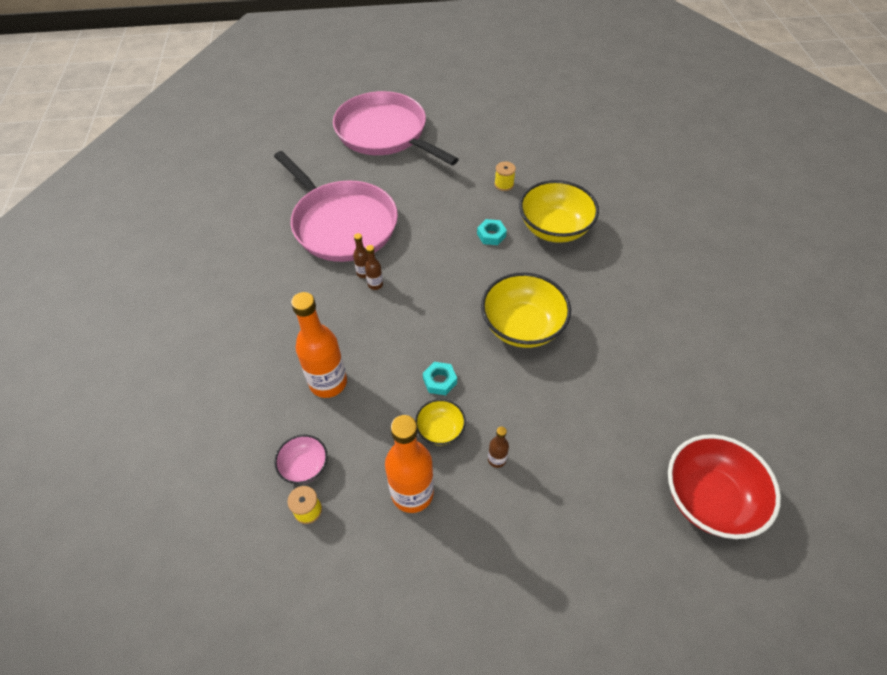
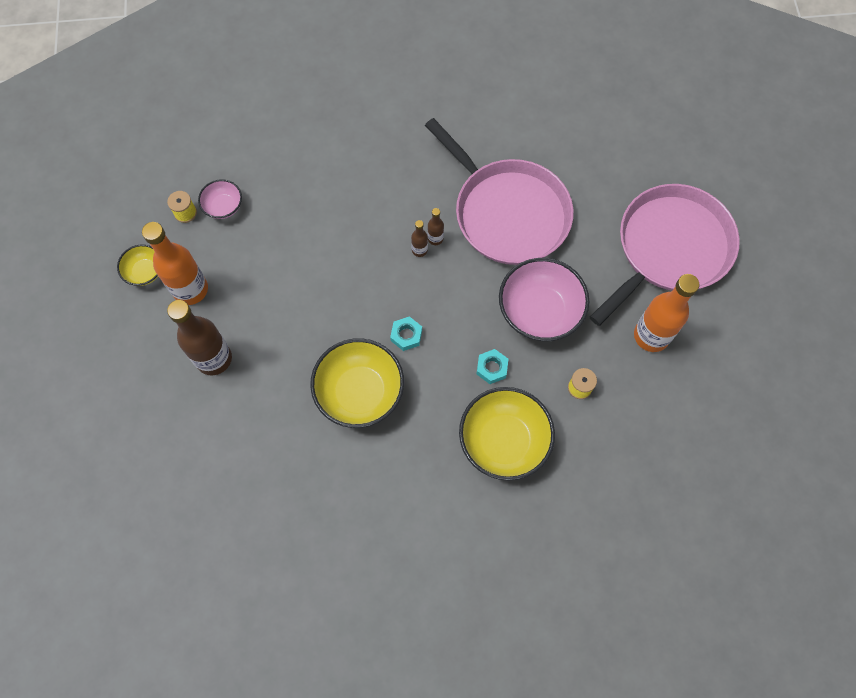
camera: 90 degrees right, 15 degrees up
(328, 383) = (303, 217): orange bottle -> orange bottle (651, 336)
(342, 223) = (507, 212): pink pan -> pink pan turned 90 degrees counterclockwise
(438, 205) = (539, 311): none -> pink bowl
(440, 381) = (299, 311): turquoise nut -> turquoise nut (406, 335)
(440, 430) = (247, 312): yellow bowl -> yellow bowl (145, 272)
(496, 459) = (214, 358): brown bottle -> brown bottle, size x2.21
(709, 498) = (156, 543): red bowl -> none

